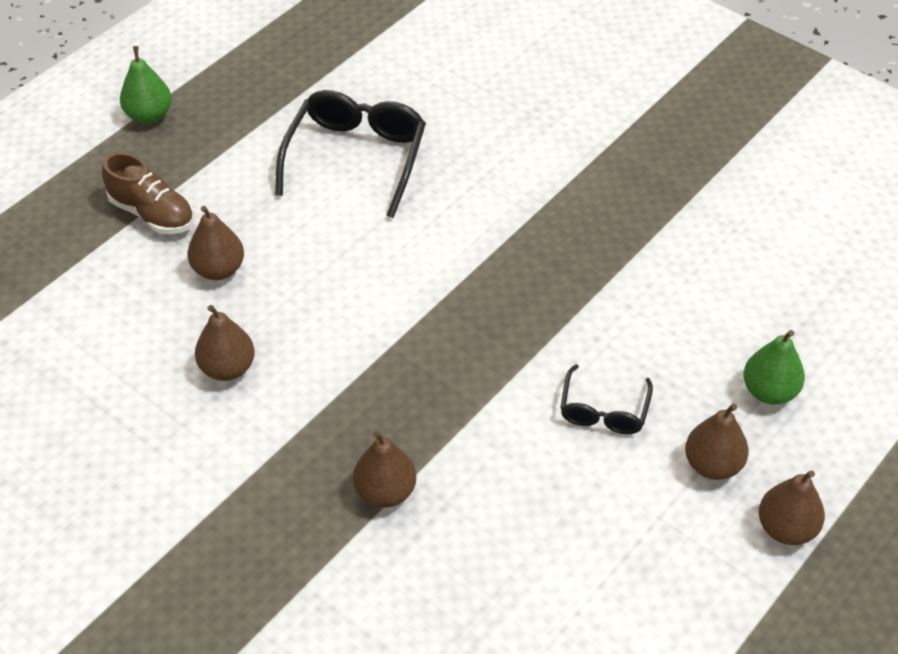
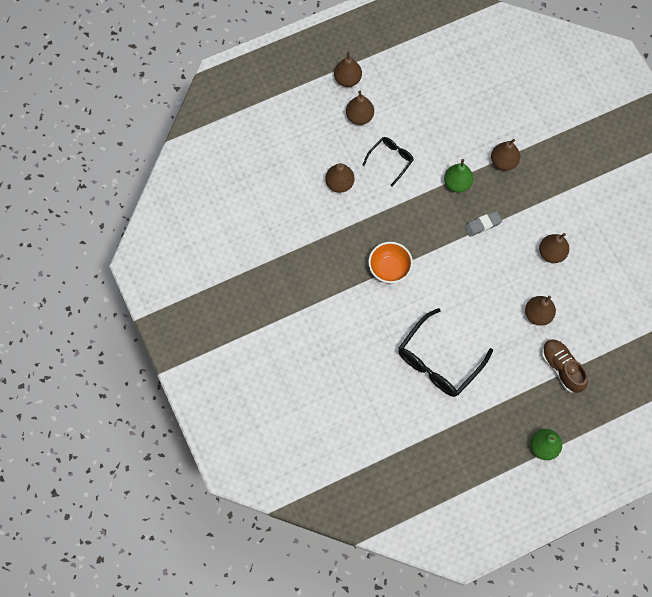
camera: 155 degrees left, 20 degrees up
(375, 367) = (482, 225): none -> grey eraser
(502, 245) = (389, 269): none -> orange bowl
(669, 337) = (339, 183): none -> brown pear
(769, 391) = (313, 139): green pear -> green pear (457, 183)

